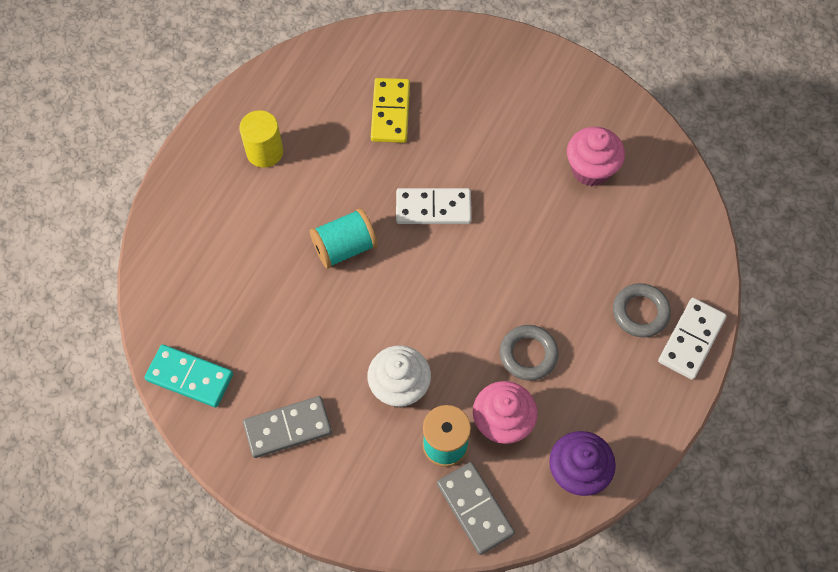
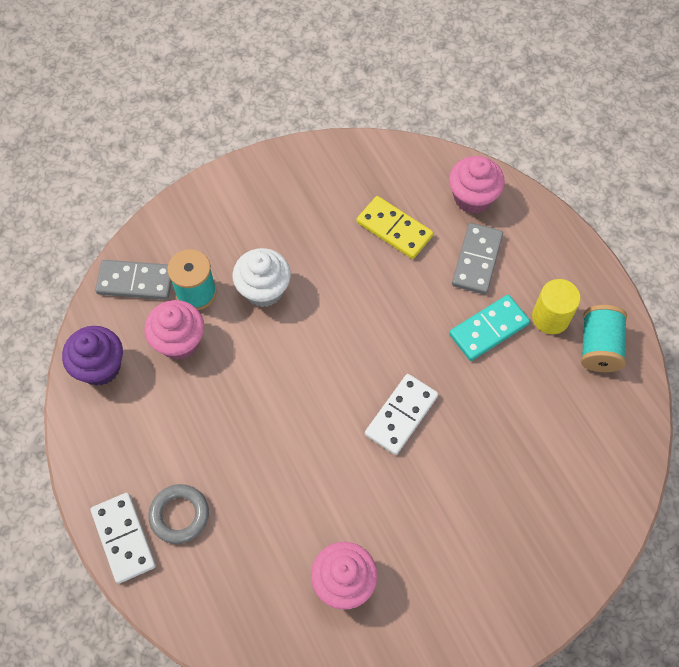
camera: 125 degrees right, 0 degrees up
(179, 274) = (472, 198): none -> pink cupcake
(190, 377) = (379, 163): turquoise domino -> turquoise domino (489, 329)
(288, 428) = (291, 201): grey domino -> grey domino (476, 260)
(344, 247) = (413, 324): turquoise spool -> turquoise spool (598, 347)
(390, 112) = (527, 444): yellow domino -> yellow domino (394, 229)
(528, 354) = (216, 398): grey ring -> none

